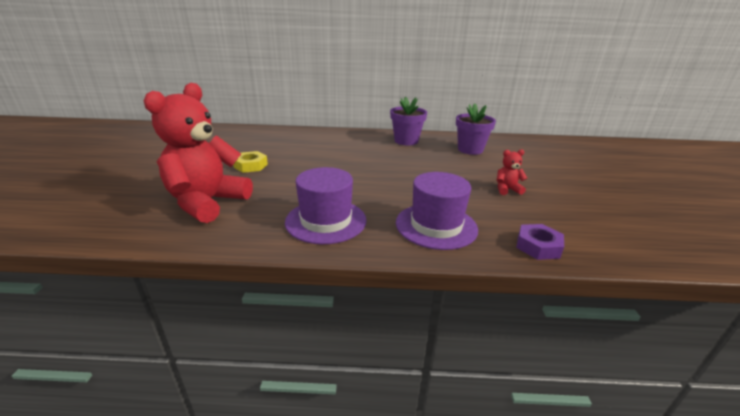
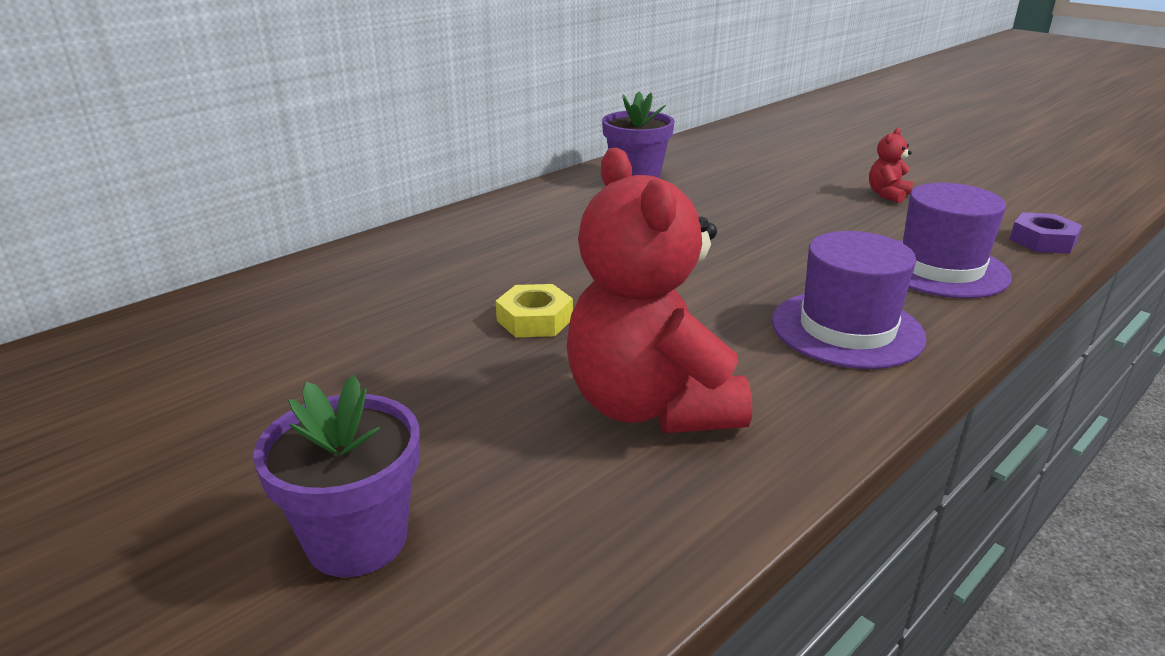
camera: 45 degrees left, 0 degrees up
(470, 150) = (736, 160): purple flower pot -> purple flower pot (357, 539)

